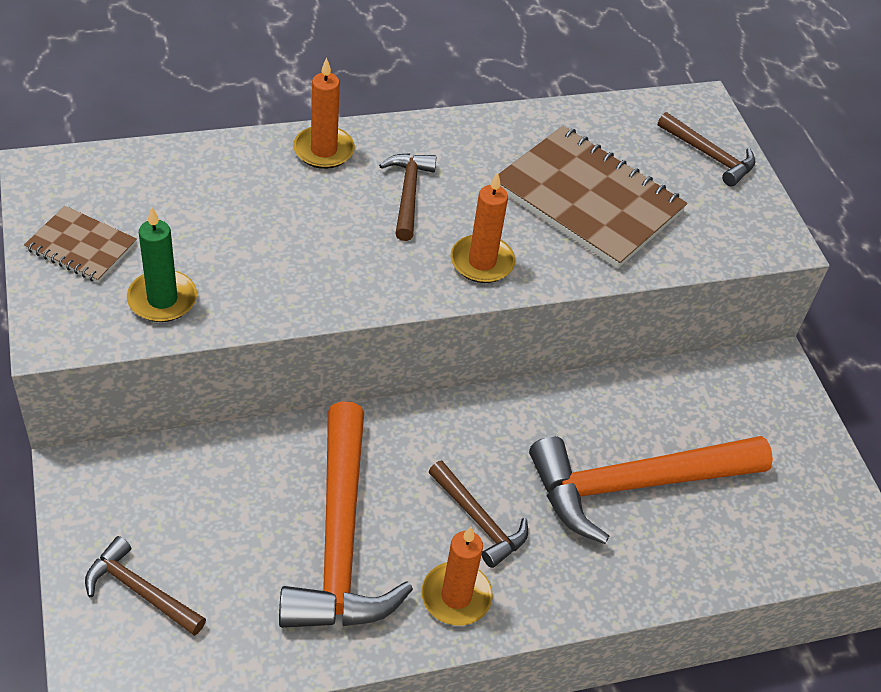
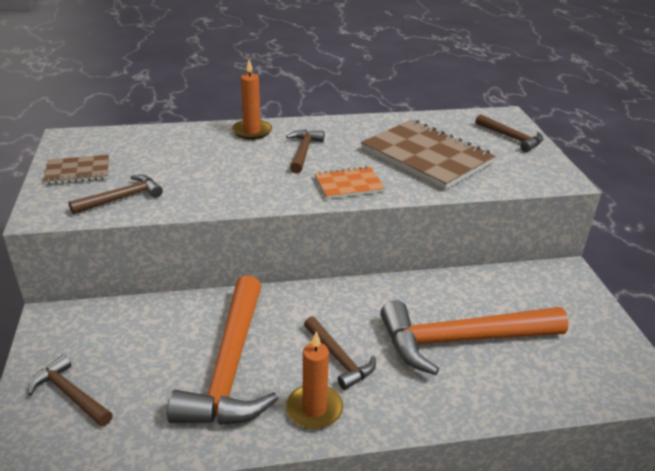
camera: 10 degrees right, 15 degrees down
(81, 247) = (78, 171): brown notebook -> brown notebook turned 45 degrees counterclockwise
(162, 299) = (122, 198): green candle -> brown hammer
(482, 262) = (349, 185): orange candle -> orange notebook

